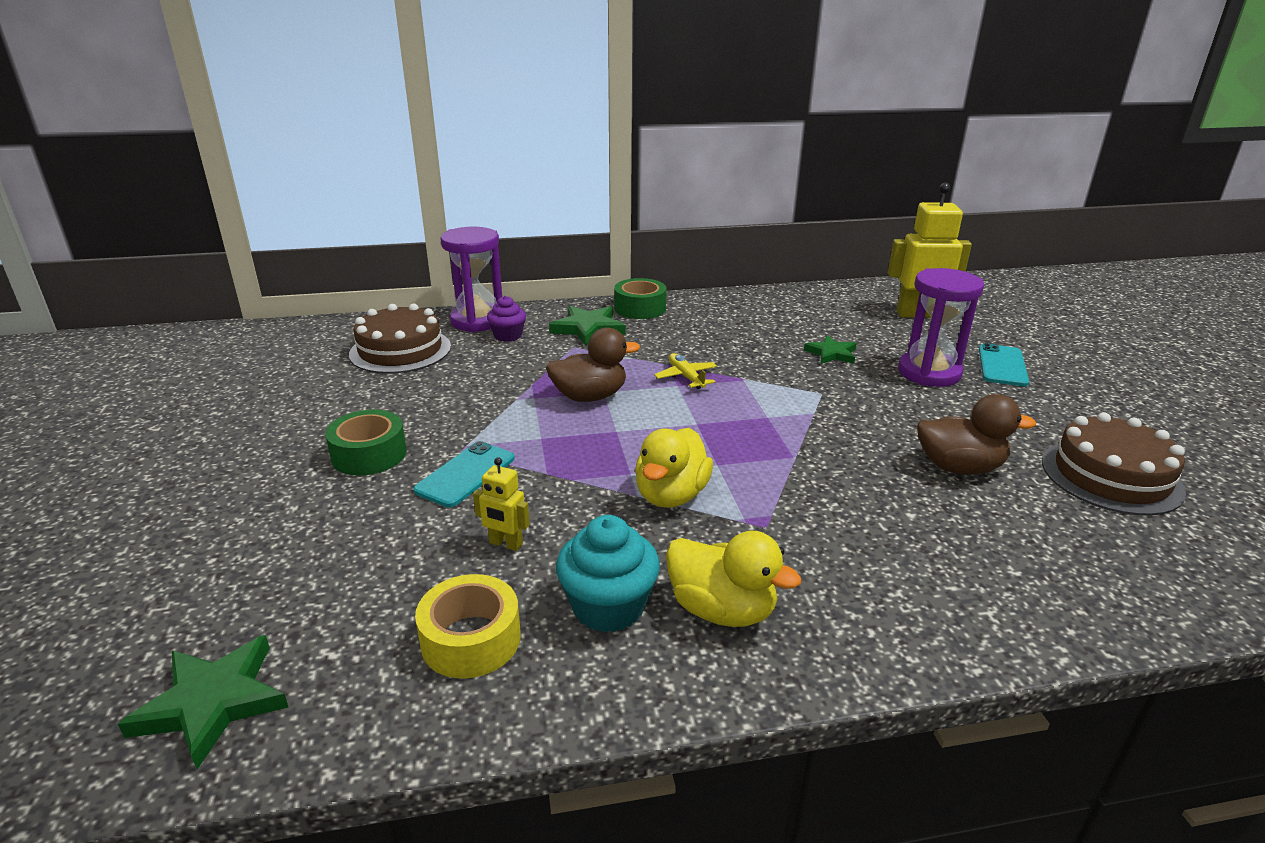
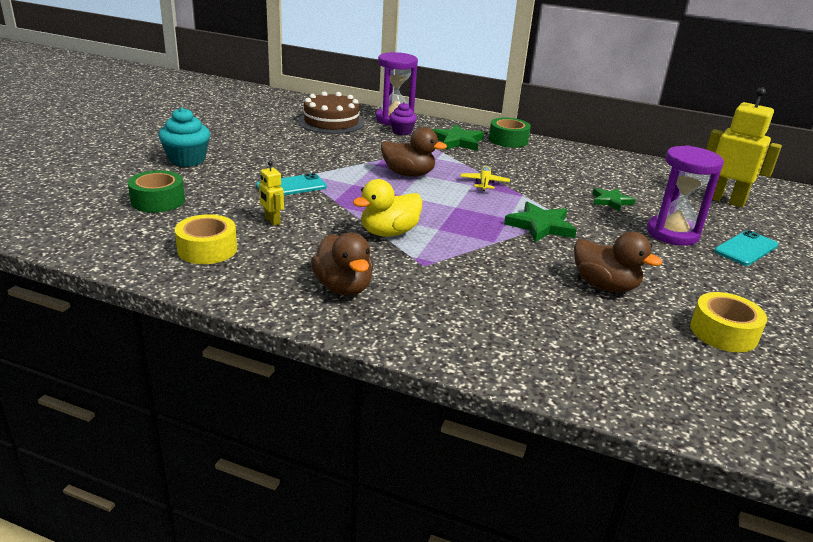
camera: 30 degrees right, 0 degrees up
(212, 703) = (82, 228): green star -> green star (540, 226)
(369, 454) = (255, 163): green tape -> green tape (158, 201)
(608, 606) = (287, 263): turquoise cupcake -> turquoise cupcake (187, 160)
(722, 610) = (343, 287): yellow duck -> brown duck
(1111, 476) = (723, 332): brown cake -> yellow tape

